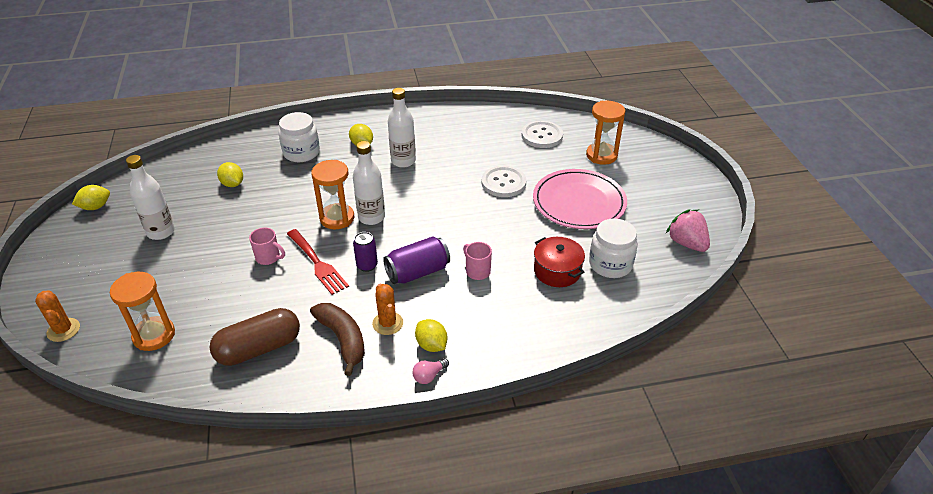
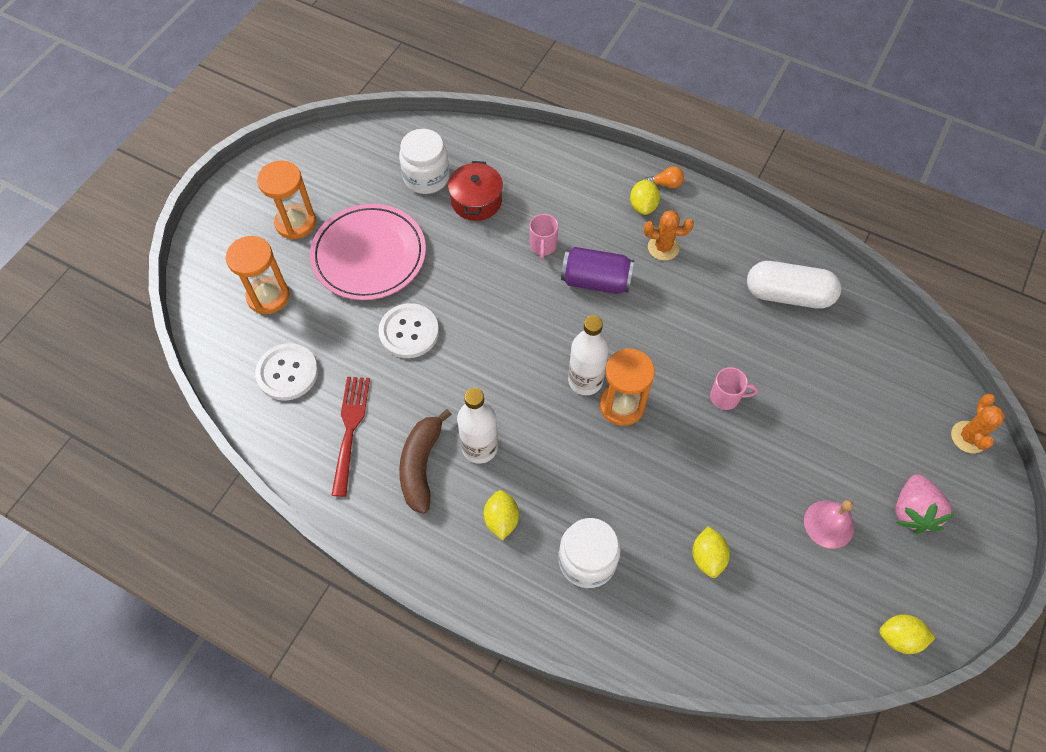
camera: 140 degrees left, 20 degrees up
(154, 335) = (879, 371): orange hourglass -> orange hourglass (295, 223)
(161, 232) = (829, 524): white bottle -> pink bell
(259, 348) = (788, 295): brown capsule -> white capsule
(269, 258) = (726, 397): pink mug -> pink mug turned 120 degrees clockwise
(317, 263) = (682, 355): red fork -> red fork (350, 429)
(343, 339) = (711, 257): brown banana -> brown banana (421, 465)
(367, 265) = (636, 320): purple can -> none
(388, 323) = (663, 247): orange cactus -> orange cactus turned 75 degrees clockwise
(429, 376) = (665, 184): pink light bulb -> orange light bulb
(686, 243) = (340, 153): pink strawberry -> pink strawberry (912, 511)

